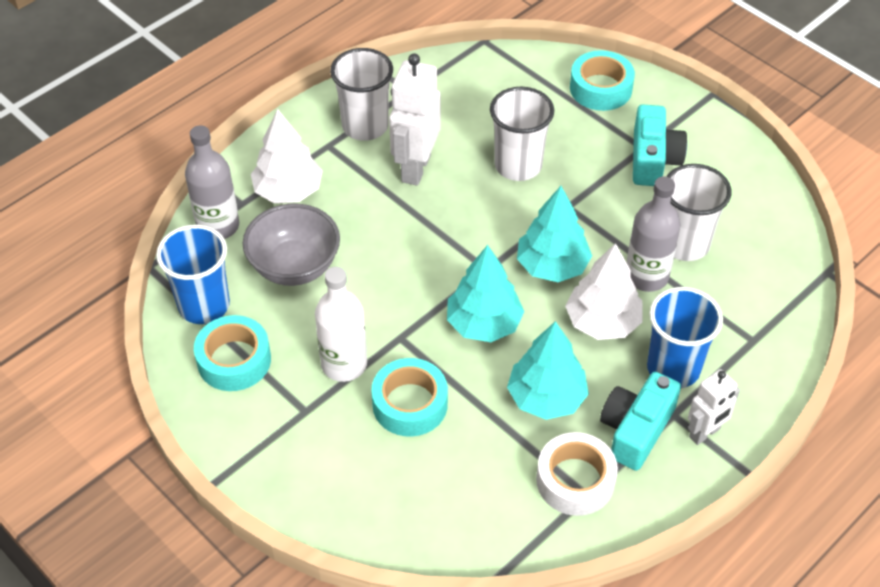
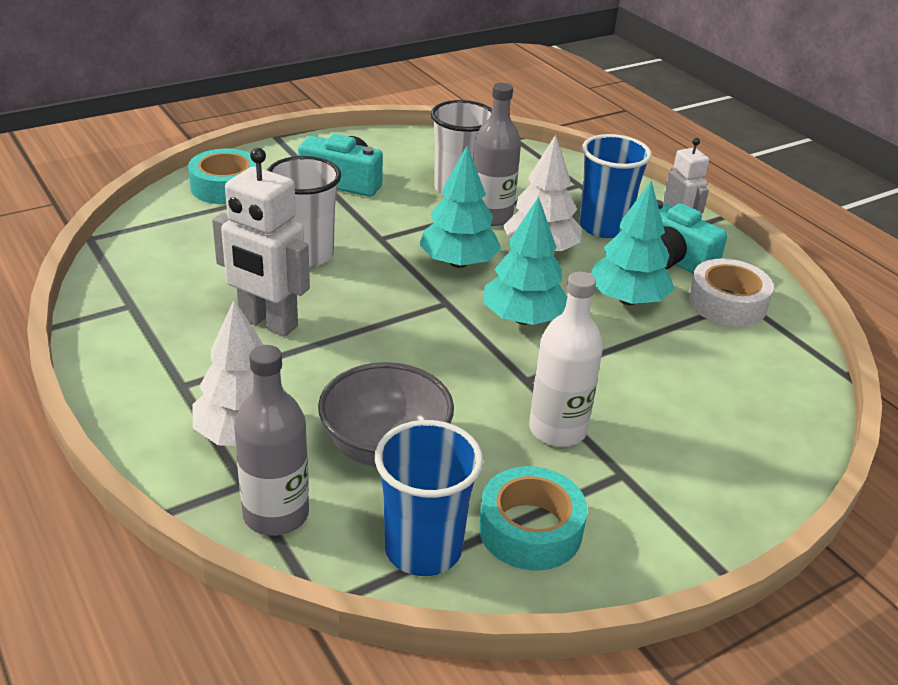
camera: 80 degrees left, 15 degrees down
(365, 126) = (169, 349): white cup -> none
(410, 404) = (624, 389): turquoise tape -> none

